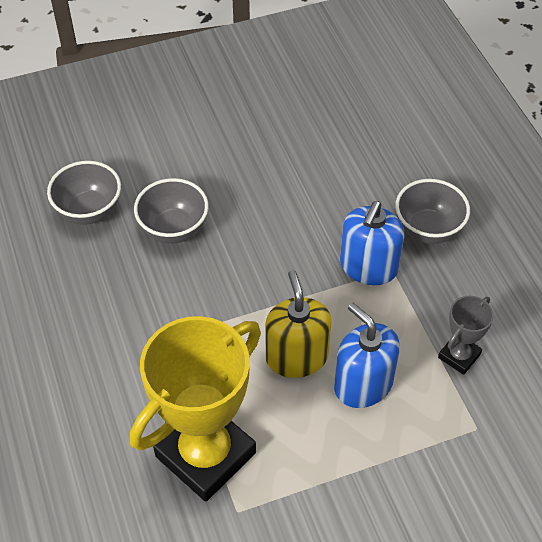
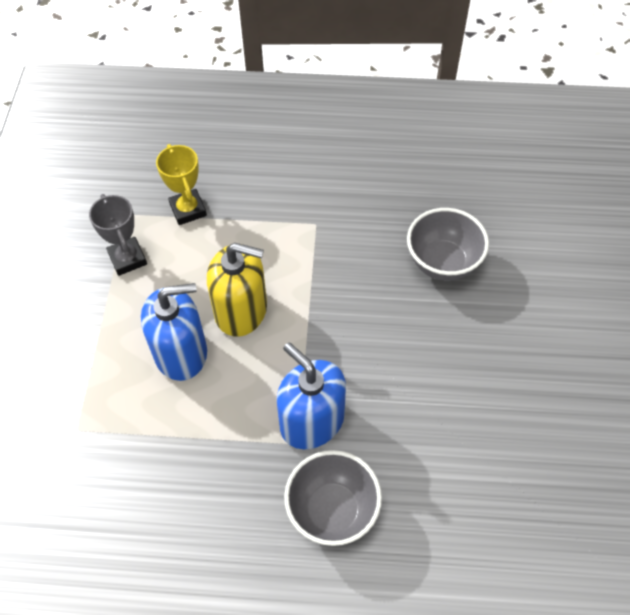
camera: 115 degrees right, 5 degrees up
(89, 211) = (496, 202): grey bowl -> none
(205, 454) = (188, 210): yellow trophy -> yellow trophy, size x0.46
(459, 356) = (159, 455): grey trophy -> grey trophy (127, 259)

